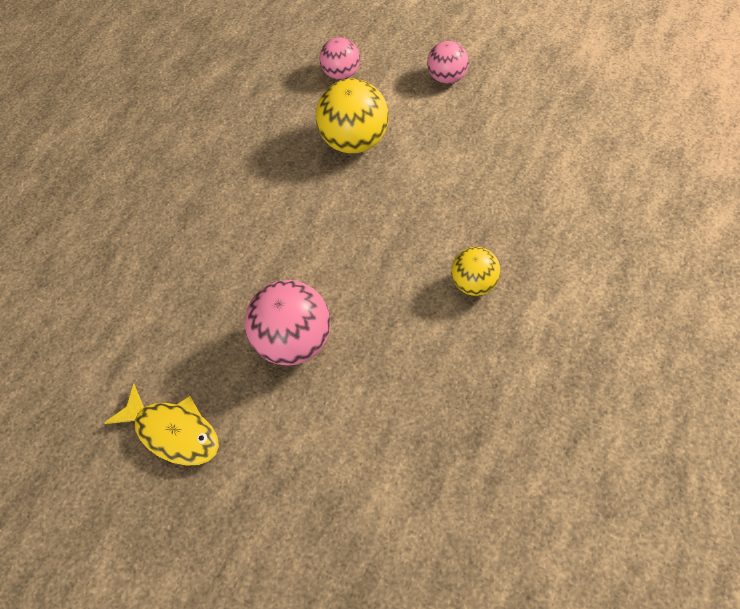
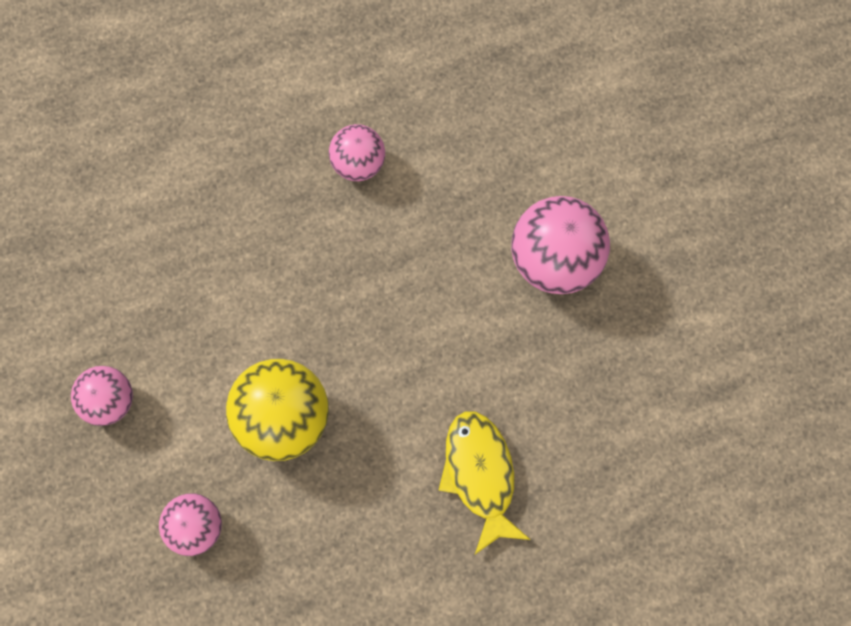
camera: 140 degrees left, 15 degrees up
(173, 433) = (722, 278): yellow fish -> yellow fish (480, 475)
(474, 284) = (358, 164): yellow ball -> pink ball

